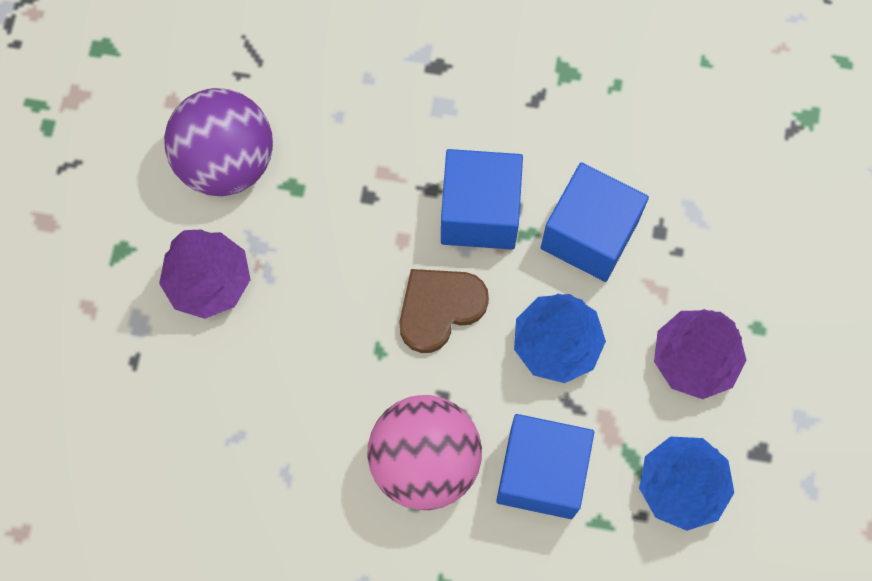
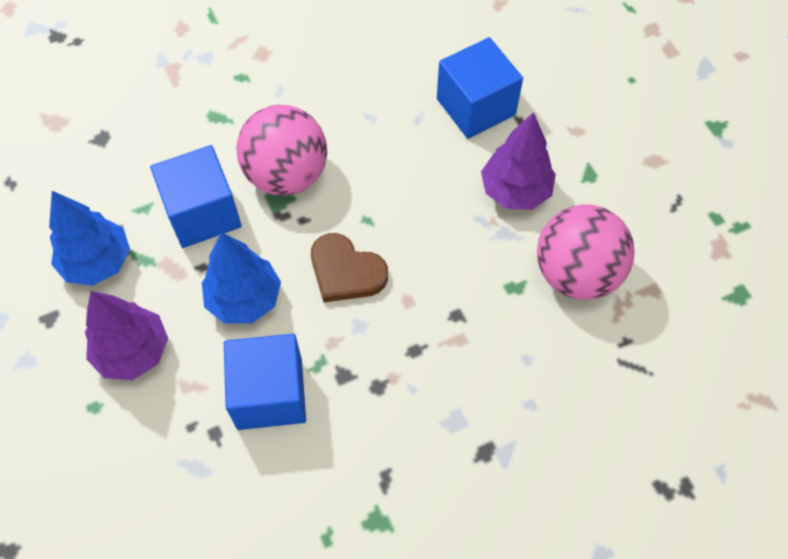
camera: 145 degrees right, 10 degrees down
(226, 162) = (576, 273): purple ball -> pink ball
(439, 308) = (346, 271): brown heart -> brown heart turned 105 degrees clockwise
(480, 212) = (365, 356): blue cube -> blue cube (476, 106)

